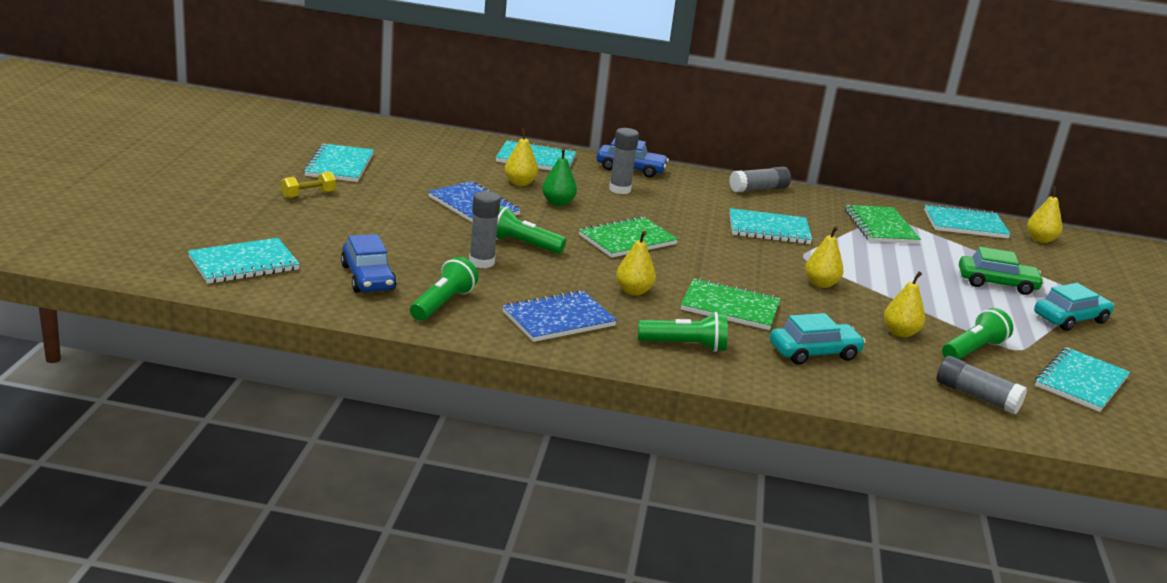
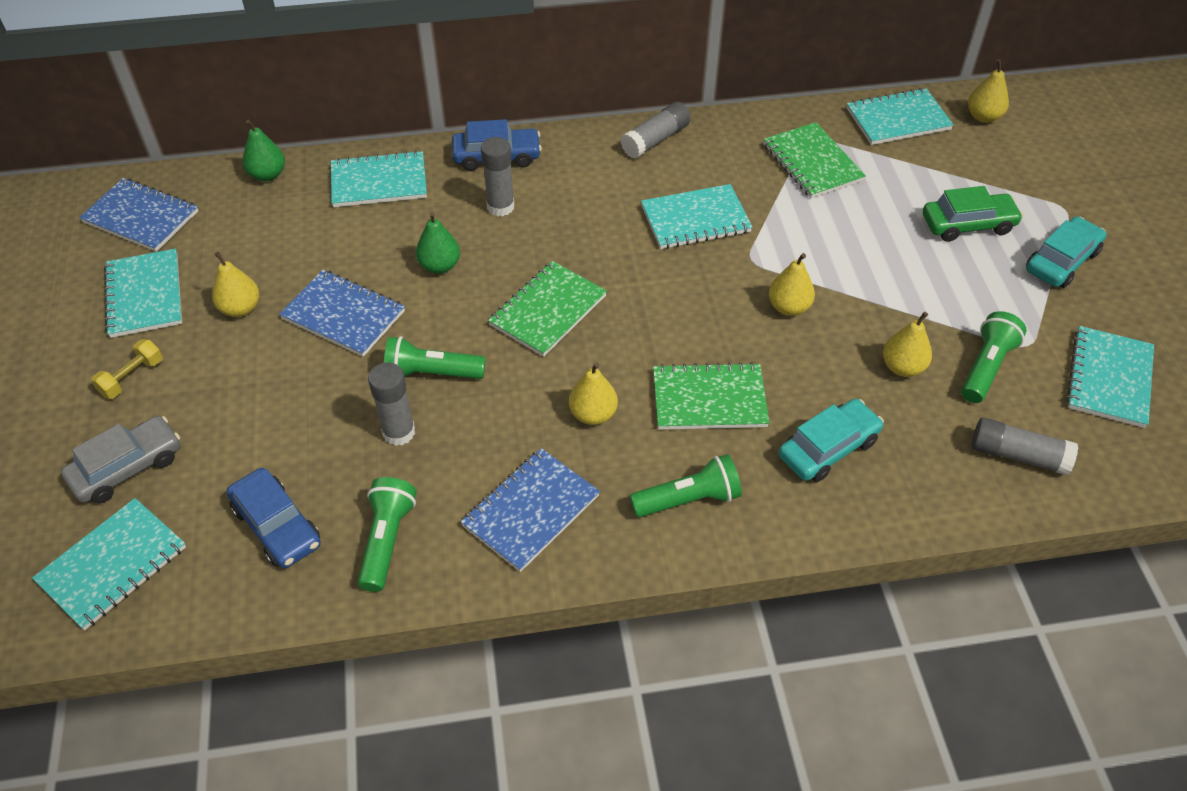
camera: 15 degrees left, 25 degrees up
(280, 229) = (127, 468): none -> grey car
(358, 135) = (141, 217): none -> blue notebook
(457, 139) = (267, 175): none -> green pear
(520, 183) = (379, 241): yellow pear -> yellow pear (240, 308)

